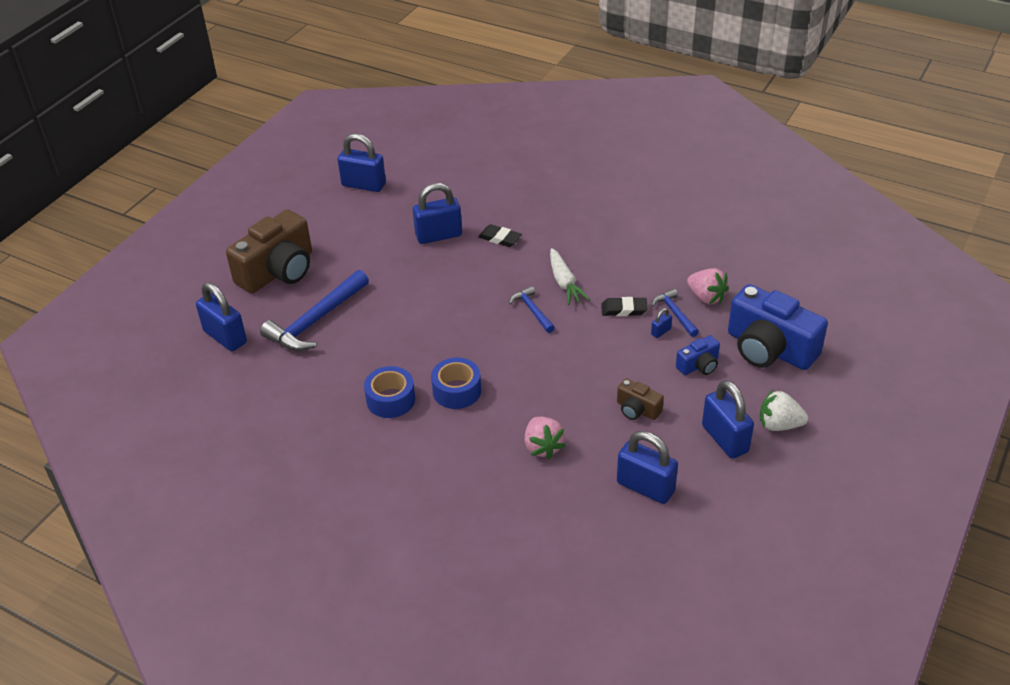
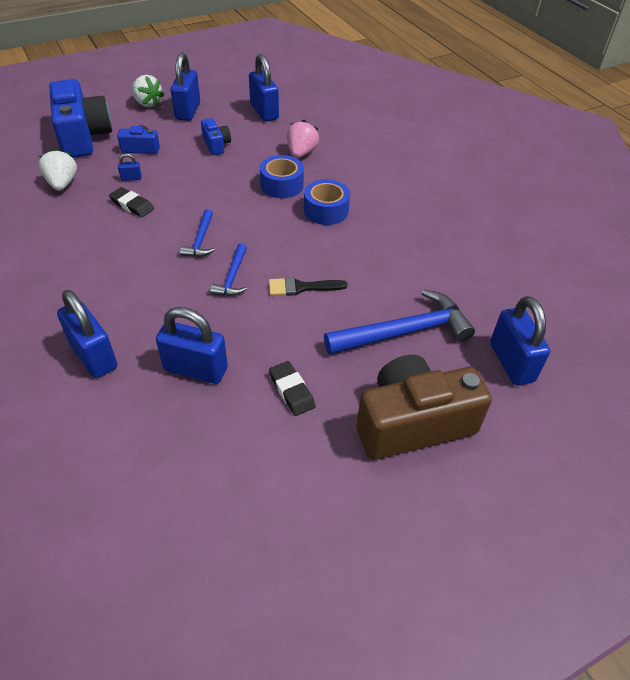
camera: 150 degrees left, 5 degrees up
(363, 185) = (205, 523): blue padlock -> blue padlock (93, 356)
(390, 399) = (383, 228): blue tape -> blue tape (282, 185)
(417, 314) = (301, 287): none -> black brush
(500, 238) = (141, 328): black eraser -> black eraser (291, 391)
(564, 283) = (145, 249): white carrot -> none
(637, 409) = (216, 145): brown camera -> blue camera
(675, 313) = (102, 184): blue hammer -> blue hammer (232, 277)
(706, 297) = (62, 184): pink strawberry -> white strawberry

